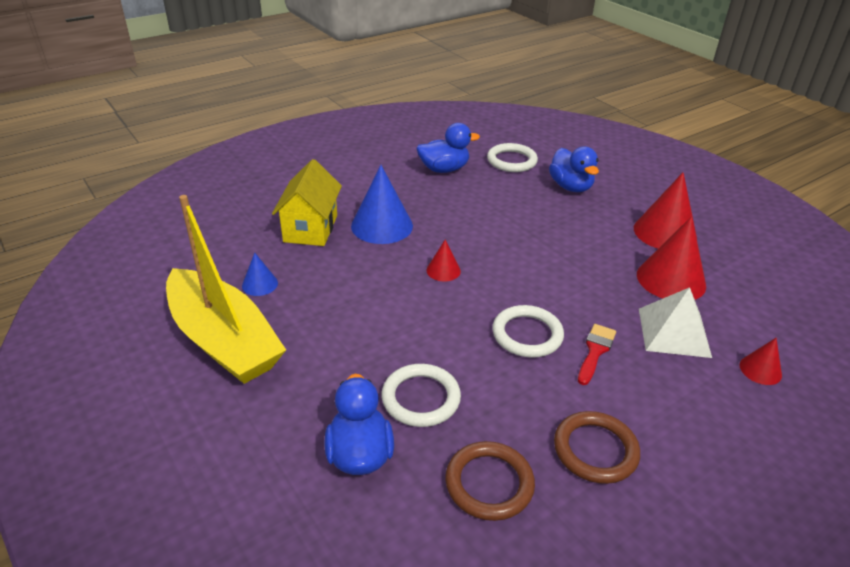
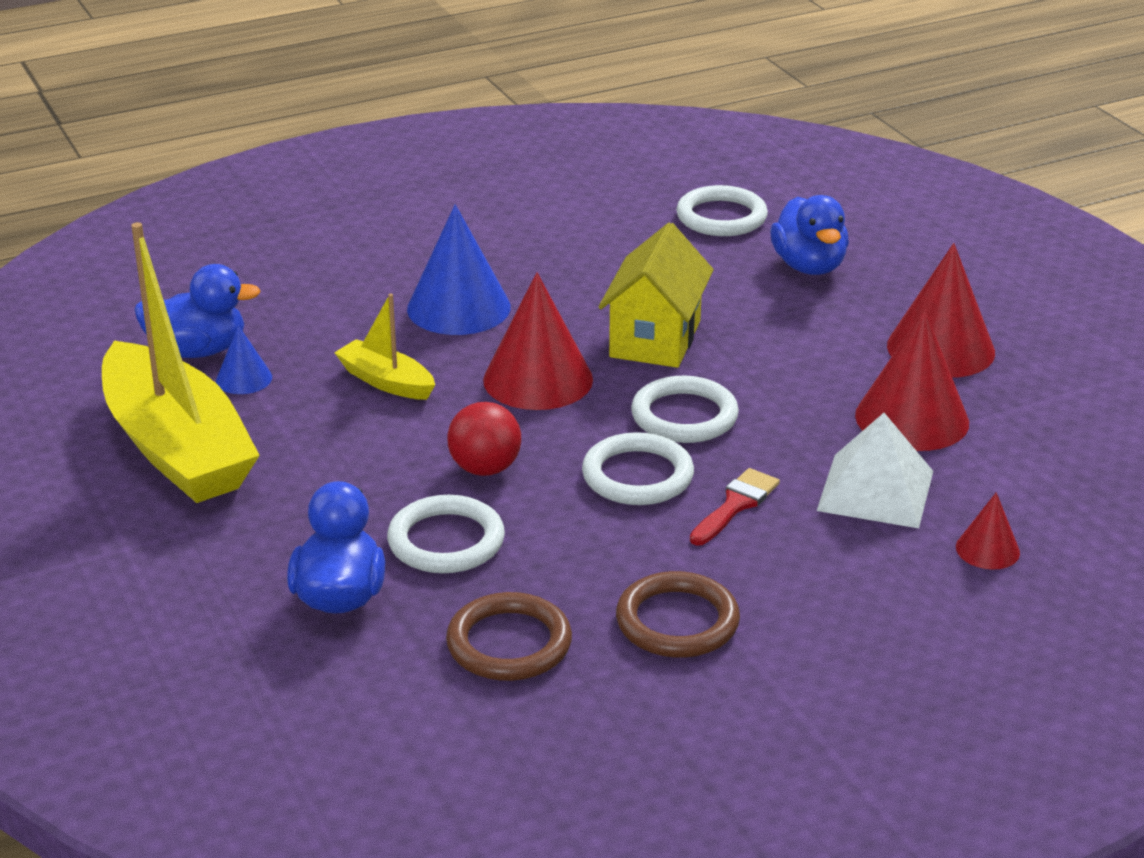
camera: 10 degrees right, 5 degrees down
(310, 228) = (341, 304): yellow house -> yellow house (655, 339)
(350, 279) = (386, 381): none -> yellow boat
(430, 338) = (485, 469): none -> red ball
(443, 270) = (538, 379): red cone -> red cone, size x1.96
(444, 169) = (594, 225): blue duck -> blue duck (198, 351)
(539, 289) = (684, 416): none -> white ring

